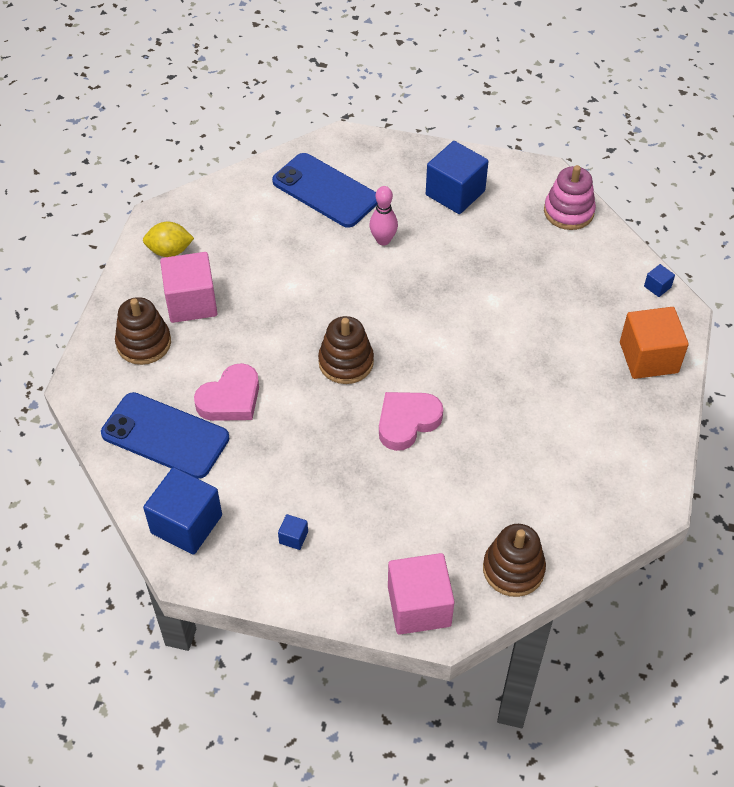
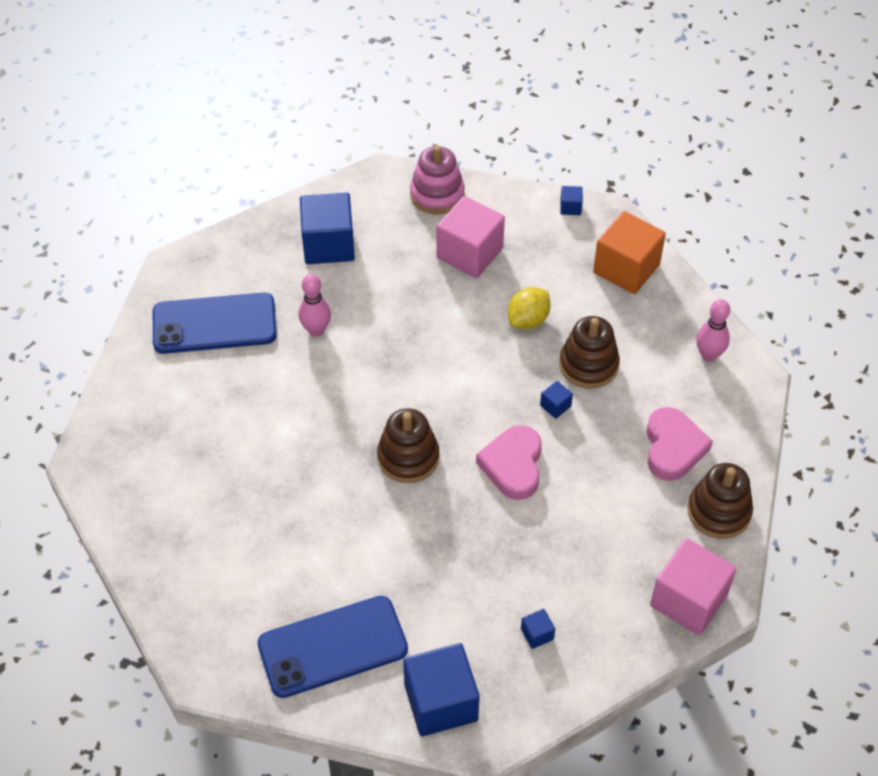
camera: 45 degrees left, 0 degrees up
(144, 343) = (214, 585): brown stacking toy -> brown stacking toy (588, 365)
(170, 251) = (136, 485): yellow lemon -> yellow lemon (528, 320)
(191, 302) = (213, 514): pink cube -> pink cube (469, 253)
(230, 399) = (350, 568): pink heart -> pink heart (673, 448)
(483, 407) = (555, 406): none -> blue cube
(639, 462) = (709, 355): none -> pink bowling pin

